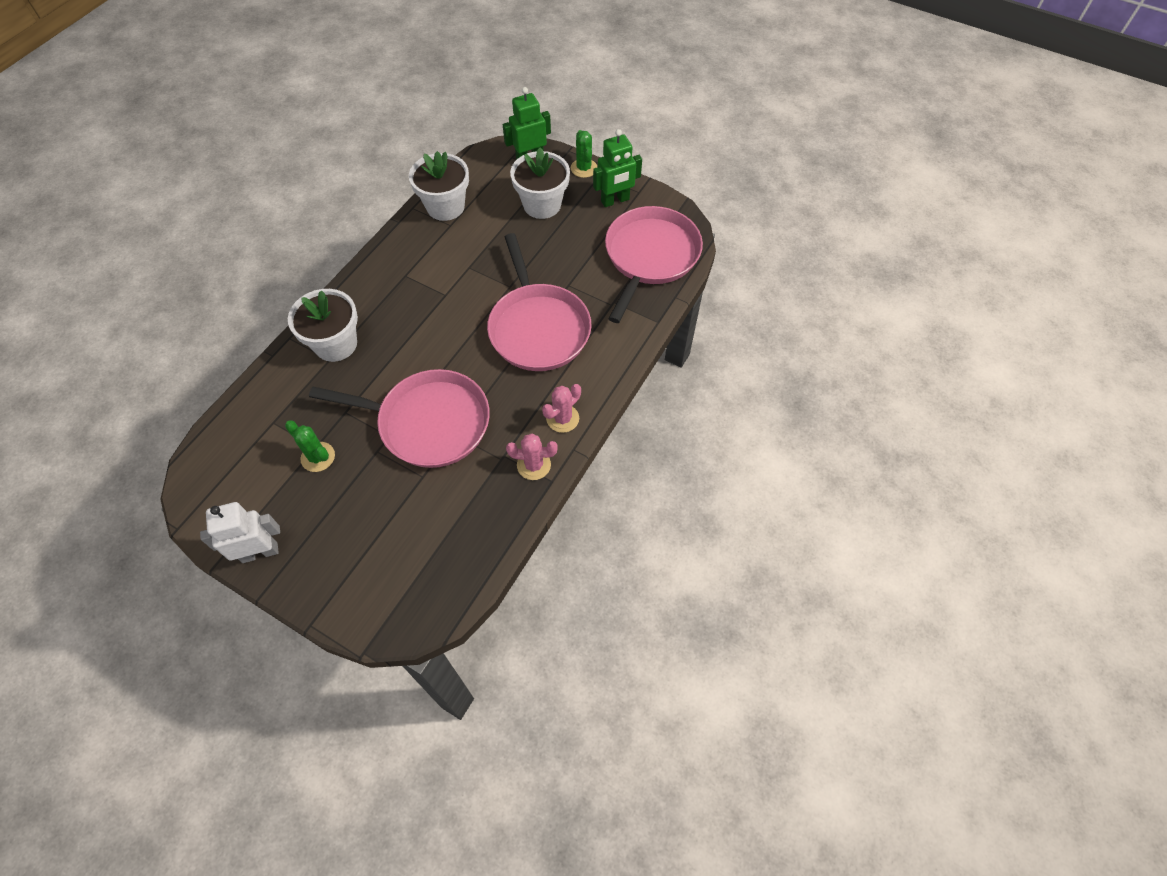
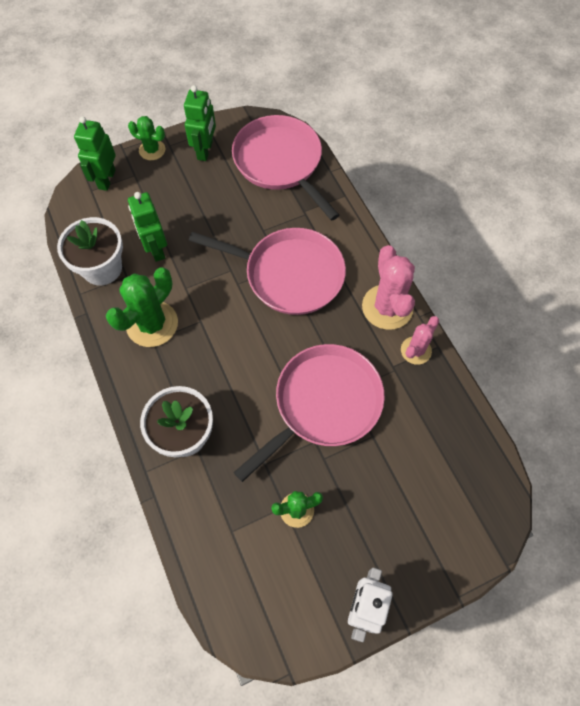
camera: 55 degrees left, 5 degrees up
(419, 266) = (152, 324): none -> green cactus
(490, 228) = (156, 249): none -> green robot
(542, 205) = (164, 199): white flower pot -> none
(562, 418) = (387, 307): pink cactus -> pink cactus, size x1.71

